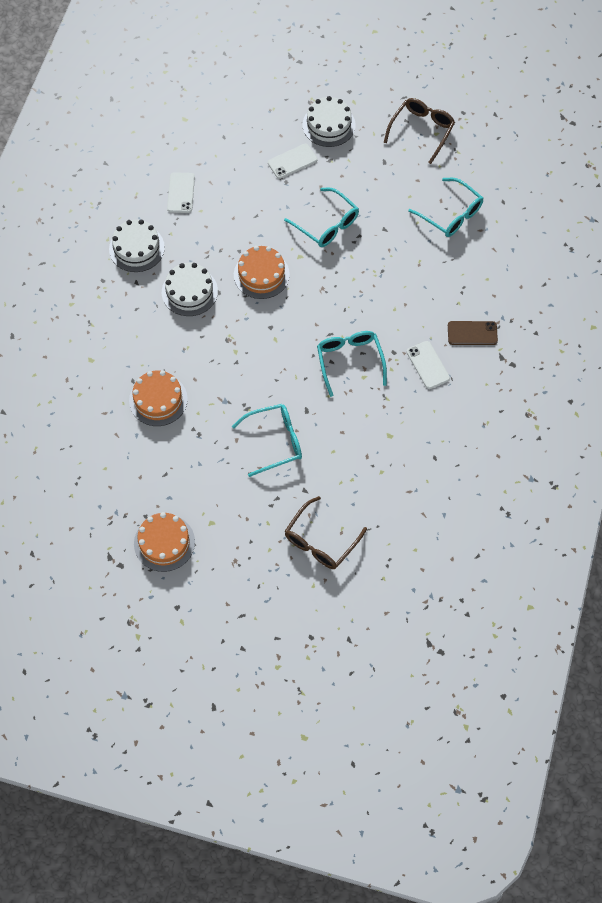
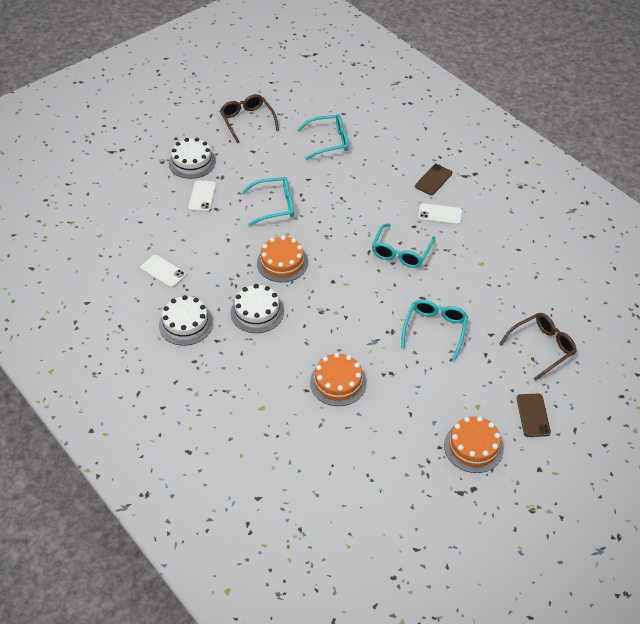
camera: 55 degrees left, 15 degrees down
(233, 573) = (533, 415): none -> brown phone
(320, 541) = (542, 347): brown glasses -> brown glasses turned 105 degrees counterclockwise
(350, 361) = (401, 252): turquoise glasses -> turquoise glasses turned 90 degrees counterclockwise

